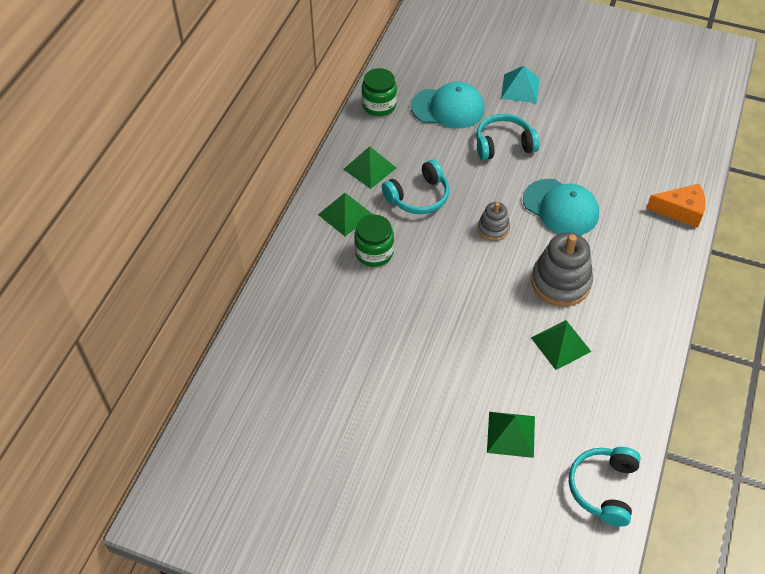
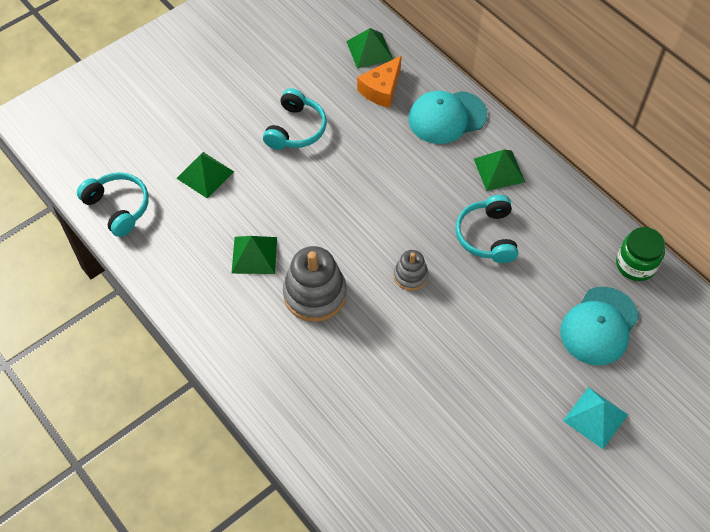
camera: 120 degrees right, 5 degrees up
(370, 168) = (547, 215): green pyramid -> green pyramid (369, 50)
(374, 252) = (441, 171): green jar -> none
(503, 144) = (515, 348): turquoise headphones -> turquoise headphones (296, 129)
(560, 207) = (400, 349): turquoise cap -> turquoise cap (447, 117)
(681, 211) = (325, 462): orange cheese -> orange cheese (381, 89)

